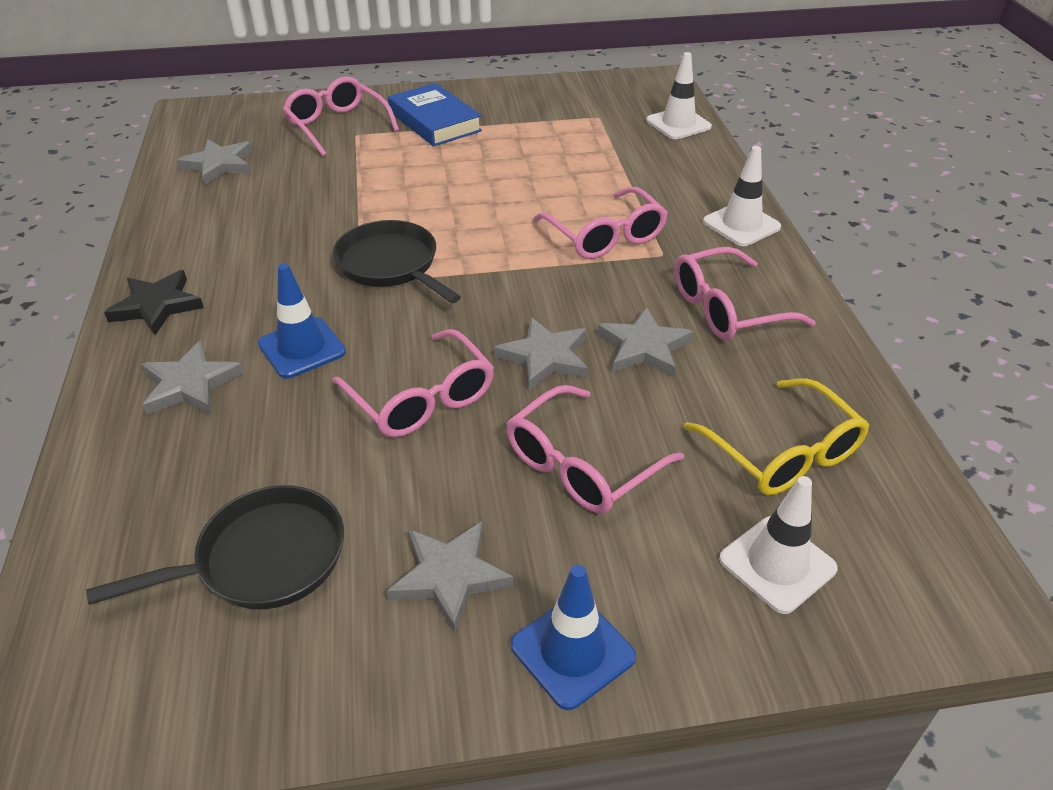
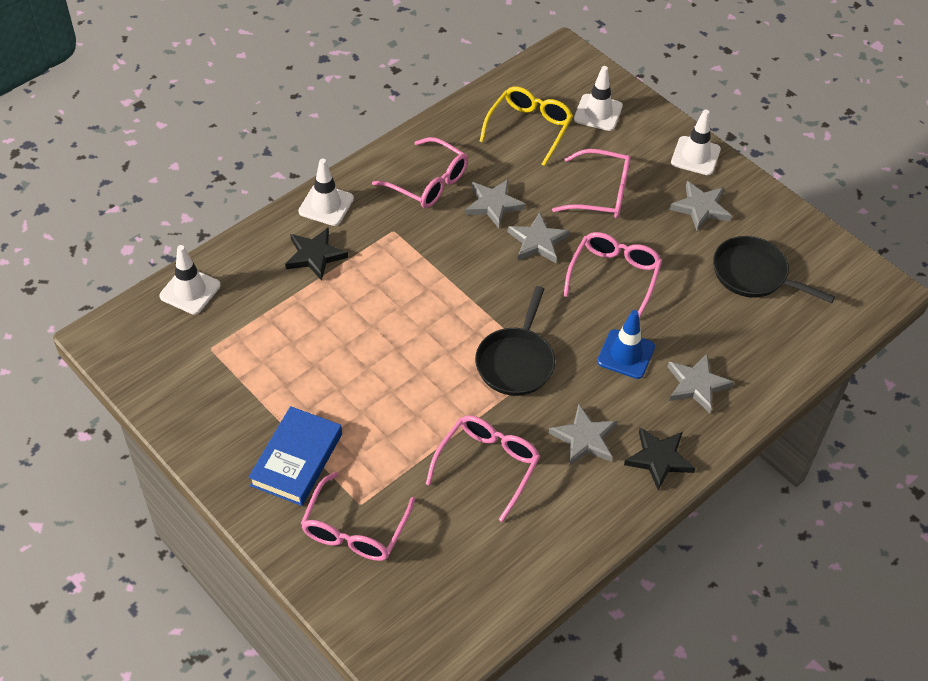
camera: 125 degrees left, 10 degrees up
(219, 165) = (481, 569): grey star -> grey star (584, 439)
(572, 651) = (695, 156): blue traffic cone -> white traffic cone
(605, 235) = (393, 267): pink glasses -> pink glasses (487, 466)
(667, 196) = (315, 255): none -> black star

